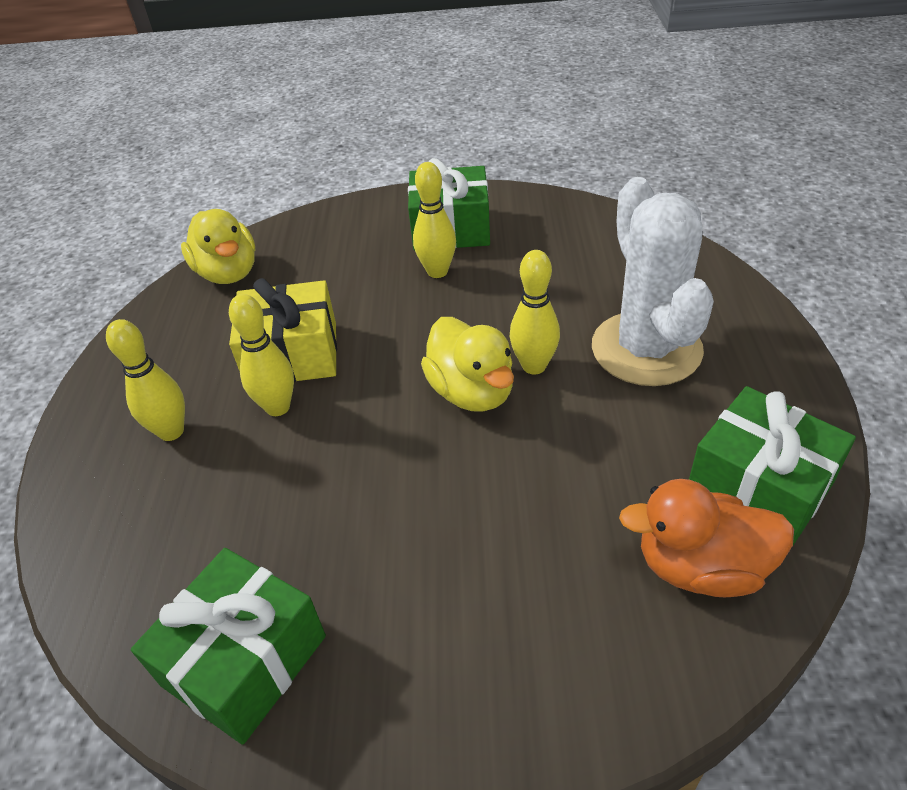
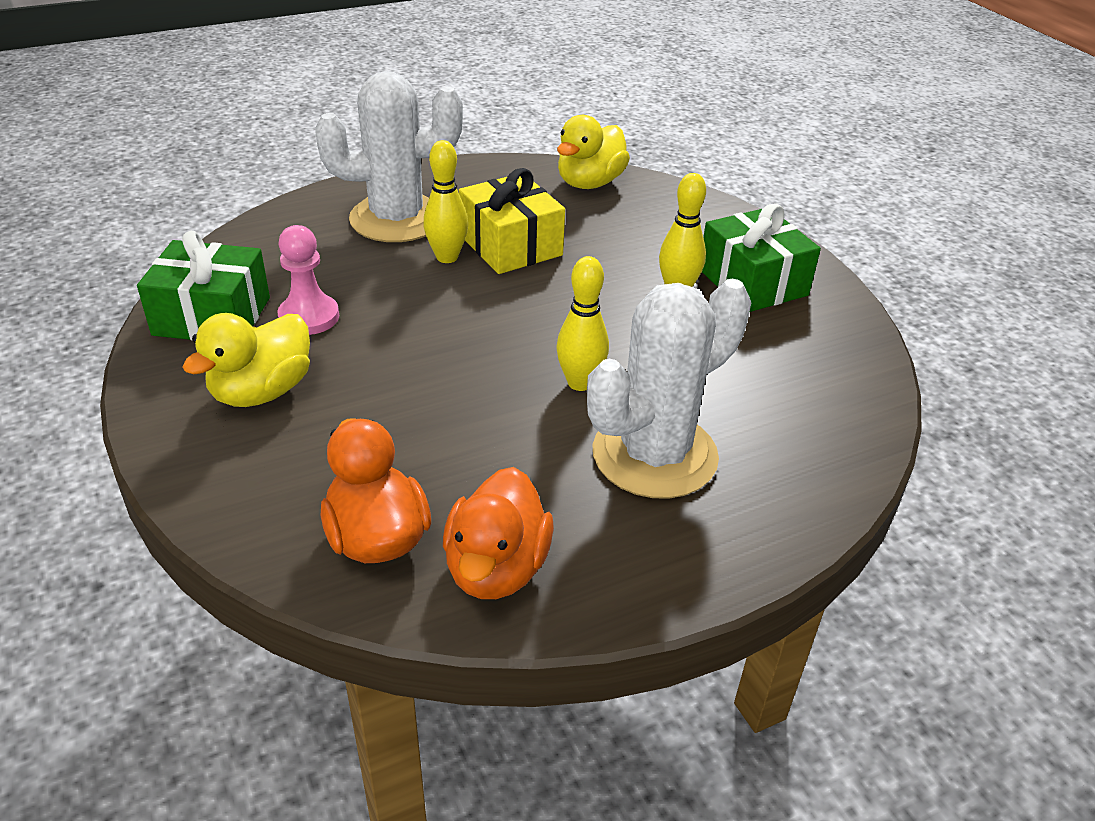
camera: 60 degrees right, 5 degrees down
(171, 431) = (397, 219): yellow bowling pin -> white cactus
(310, 554) = (309, 317): none -> pink pawn
(472, 392) = (522, 353): yellow duck -> yellow duck (262, 391)
(759, 486) = (496, 568): green gift -> orange duck

